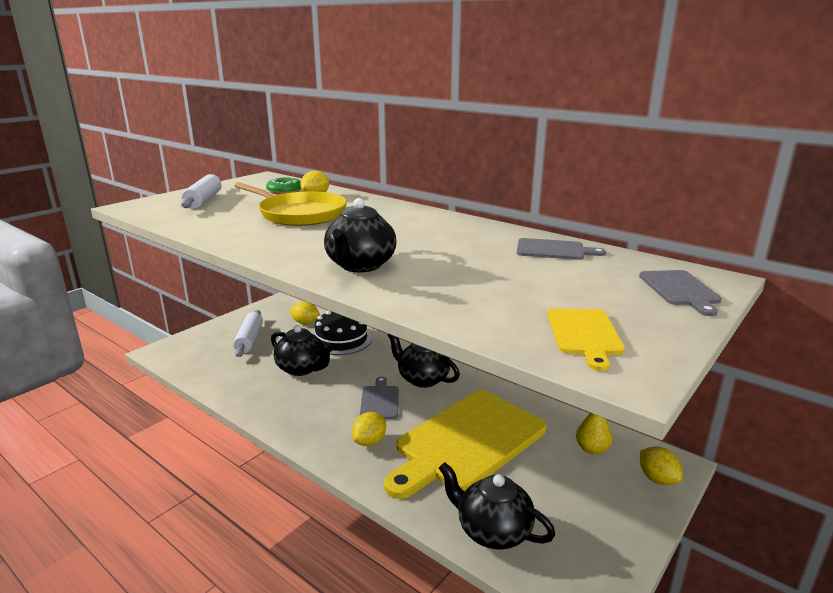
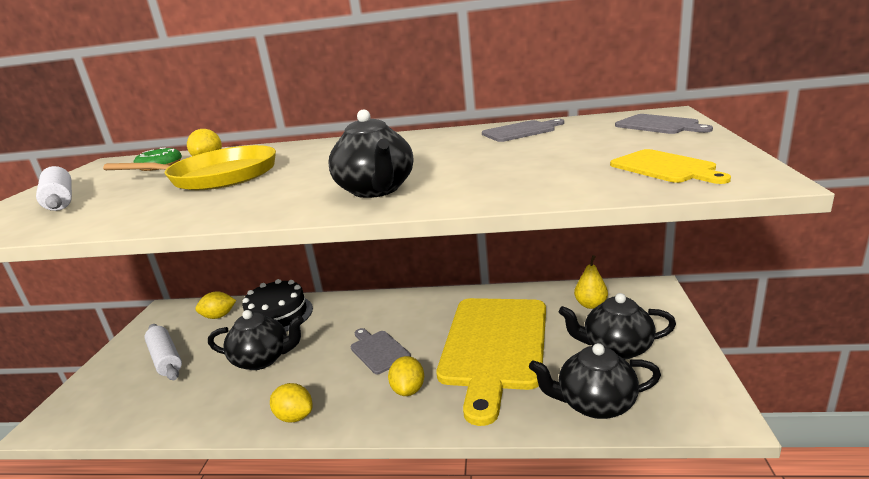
camera: 30 degrees left, 0 degrees up
(422, 379) = (397, 314): black teapot -> black teapot (616, 348)
(657, 479) = (655, 303): yellow lemon -> yellow lemon (295, 416)

